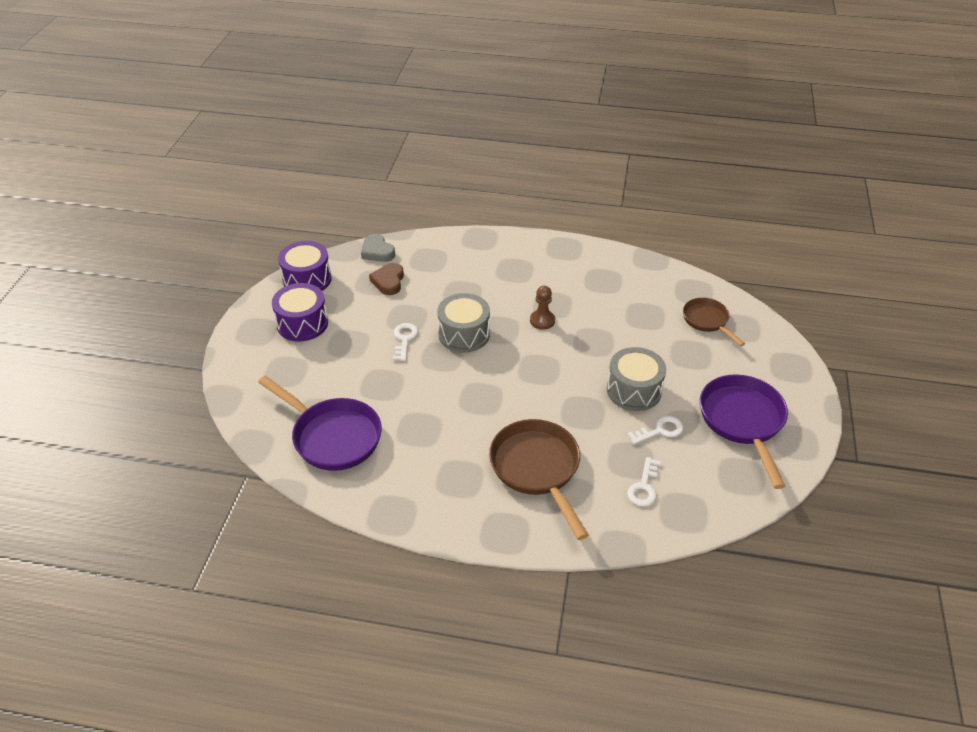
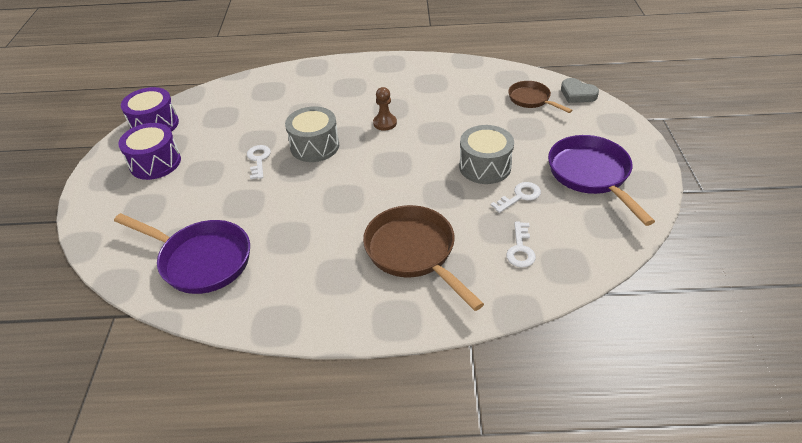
camera: 10 degrees left, 0 degrees up
(377, 251) = (219, 92): grey heart -> grey heart (577, 94)
(388, 281) = (234, 114): brown heart -> none

